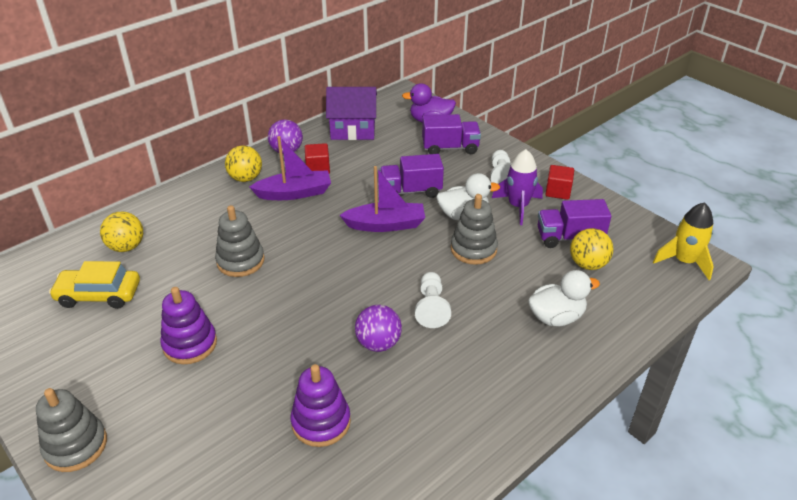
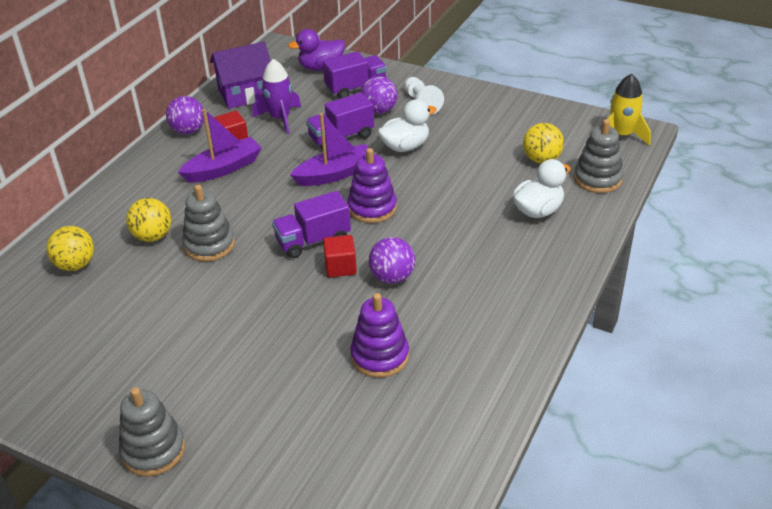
camera: 20 degrees left, 0 degrees up
(99, 295) = (78, 316): yellow car -> none
(190, 344) = (208, 331): purple stacking toy -> purple stacking toy (372, 208)
(246, 178) = (161, 167): yellow ball -> yellow ball (153, 236)
(431, 307) = (423, 234): white pawn -> none
(459, 174) = (379, 110): none -> purple ball
(473, 249) = (432, 174): grey stacking toy -> grey stacking toy (597, 179)
(518, 206) = (452, 126): purple rocket -> purple rocket (280, 119)
(558, 191) = (481, 103): red cube -> red cube (340, 267)
(569, 237) = (513, 141): purple truck -> purple truck (313, 241)

